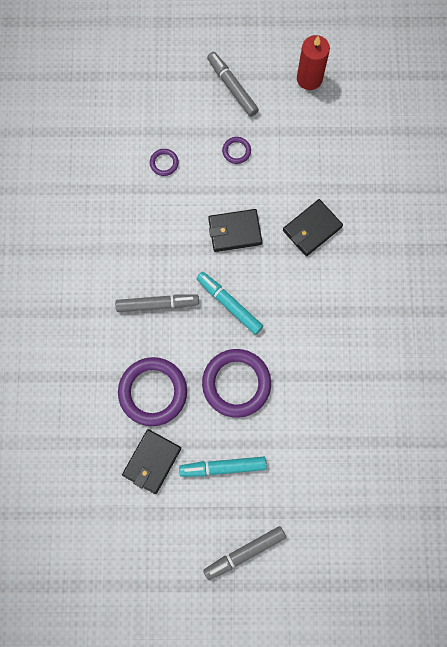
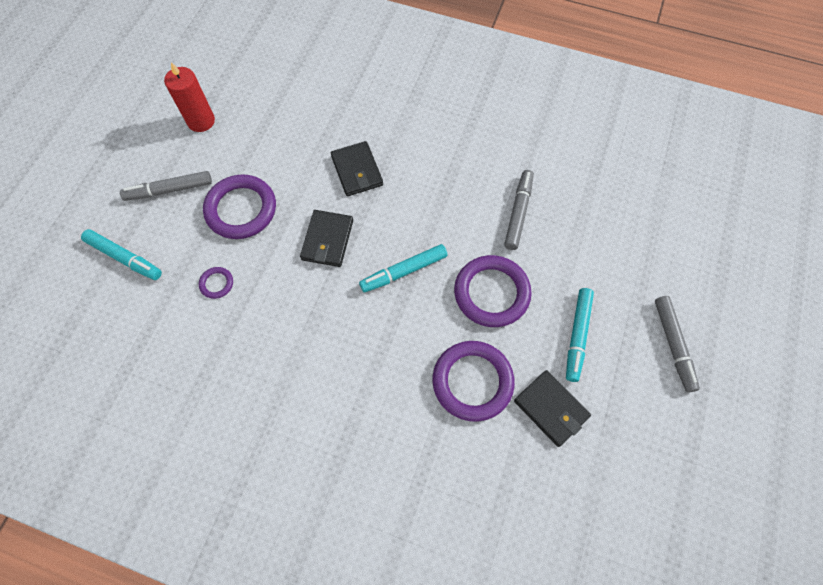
camera: 70 degrees left, 10 degrees down
(157, 304) = (374, 344): grey marker -> grey marker (518, 213)
(160, 84) = (124, 257): none -> turquoise marker
(236, 151) = (241, 209): purple ring -> purple ring, size x2.23

